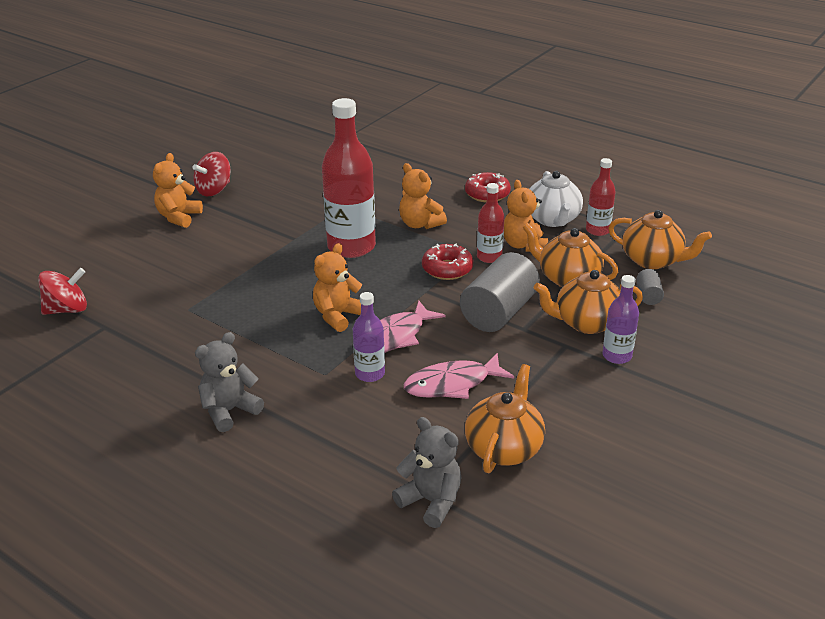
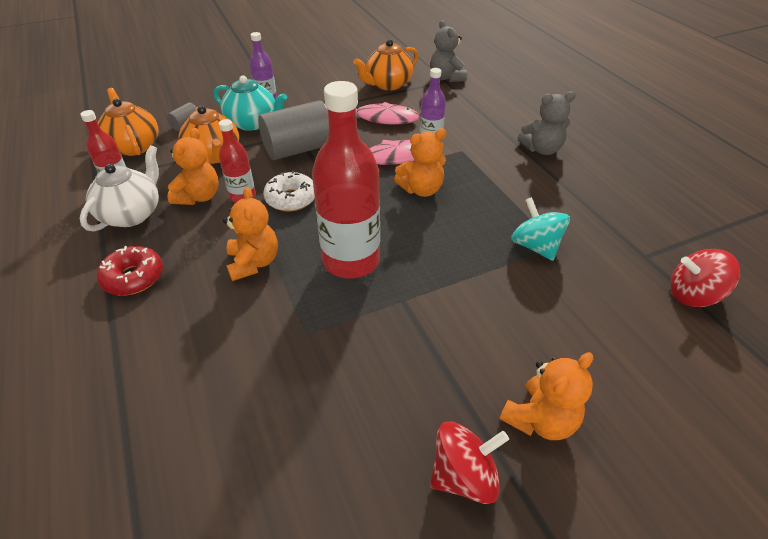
camera: 150 degrees left, 10 degrees up
(207, 303) = (535, 246): none -> turquoise spinning top
(447, 269) = (291, 198): red donut -> white donut
(586, 323) = (253, 123): orange teapot -> turquoise teapot

